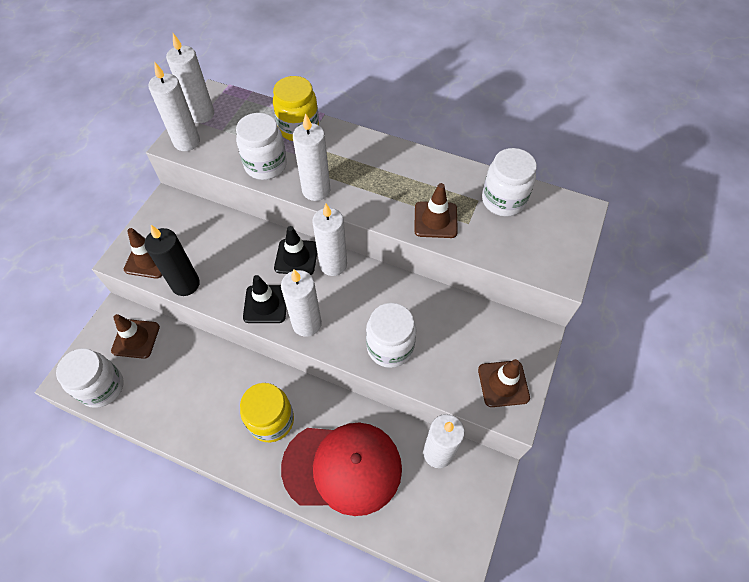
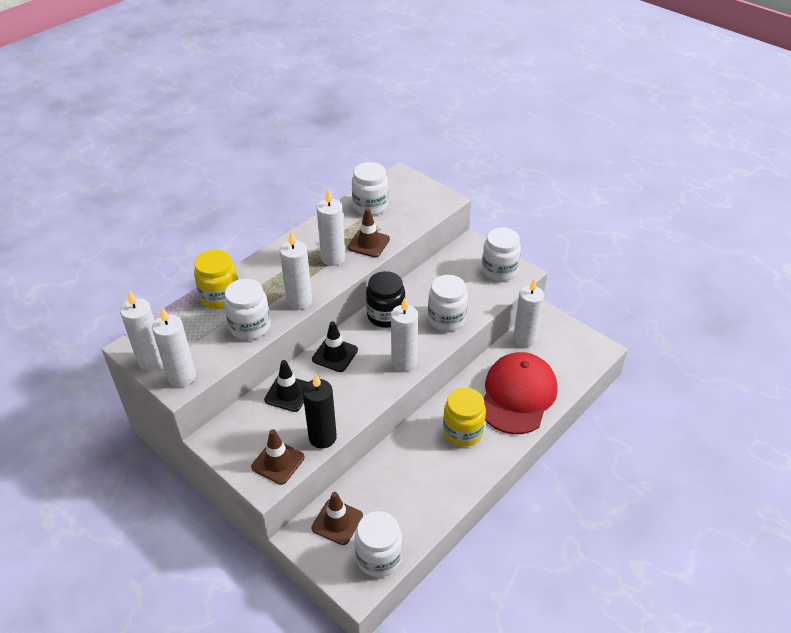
camera: 70 degrees left, 15 degrees down
(265, 304) = (372, 384): black traffic cone -> black traffic cone (288, 393)
(333, 264) = (355, 333): white candle -> white candle (333, 258)
(370, 284) = (385, 315): none -> black jar
(503, 383) = (499, 270): brown traffic cone -> white jar

